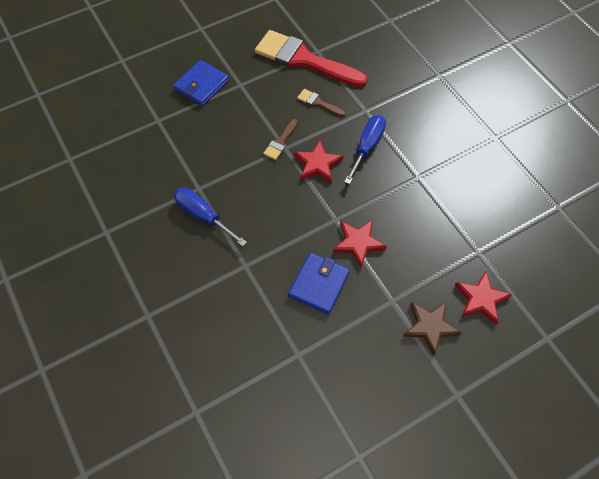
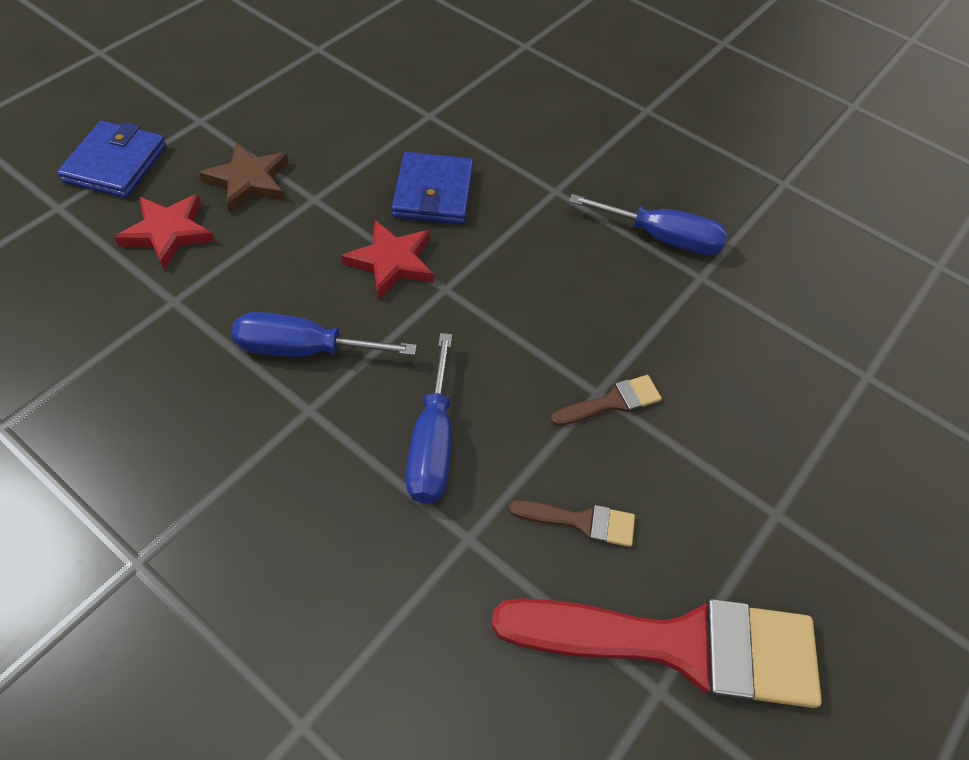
camera: 155 degrees right, 5 degrees down
(201, 85) = (852, 484): blue wallet -> blue wallet (116, 164)
(280, 142) = (612, 402): brown brush -> brown brush turned 60 degrees clockwise
(317, 164) = (518, 377): red star -> none
(415, 206) = (304, 349): none -> blue screwdriver

